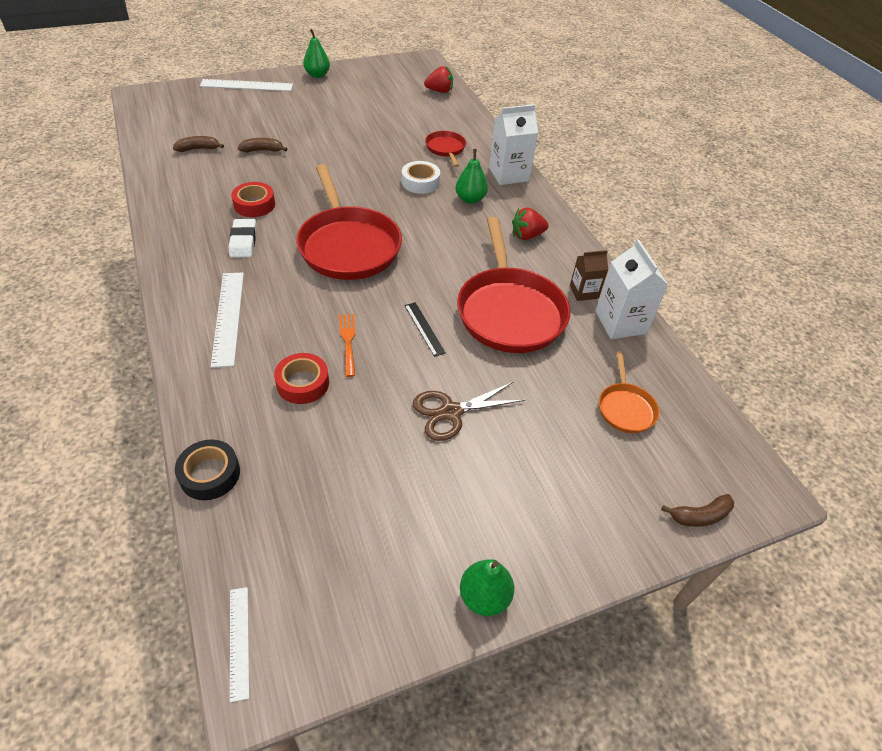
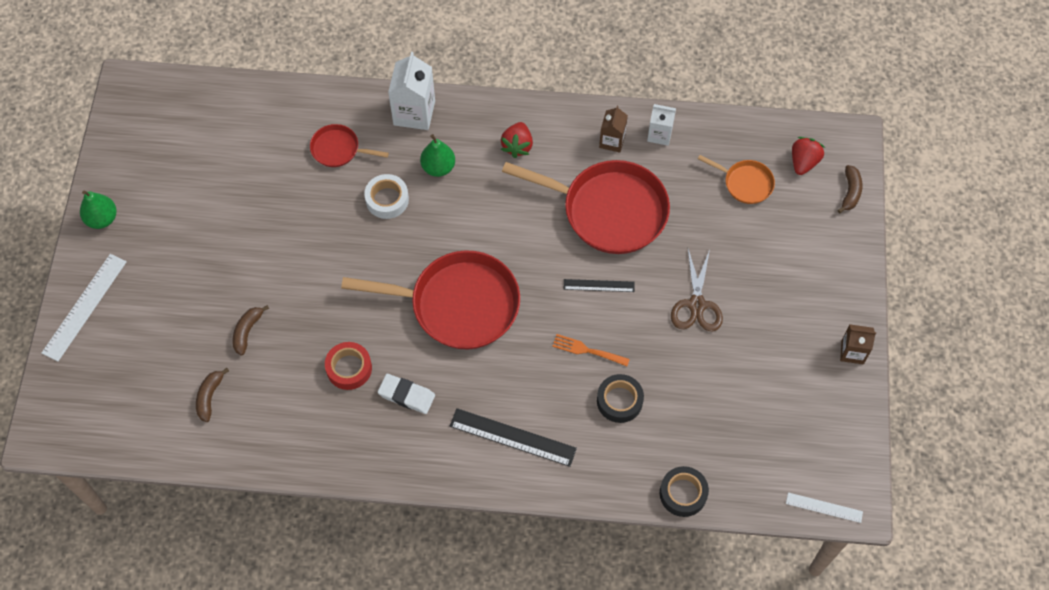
camera: 60 degrees left, 15 degrees up
(228, 317) = (513, 437): white ruler -> black ruler
(303, 383) = (619, 401): red tape -> black tape
(439, 91) = (214, 102): red strawberry -> red strawberry (803, 162)
(484, 597) = (852, 352): green pear -> brown carton
(620, 322) = (659, 134): white carton -> white carton, size x0.60

